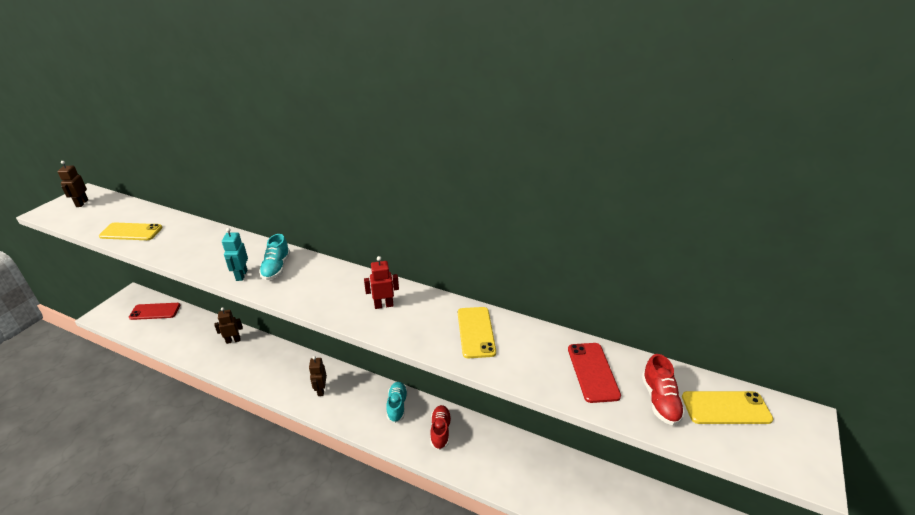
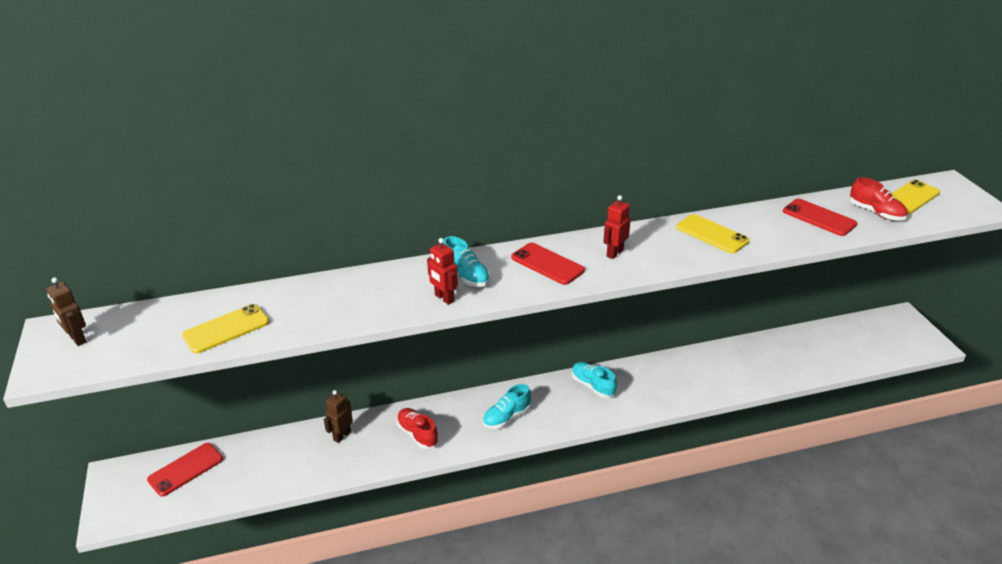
camera: 40 degrees left, 0 degrees up
(241, 275) = (444, 298): turquoise robot -> red robot
(321, 390) = (507, 417): brown robot -> turquoise shoe
(331, 287) = (547, 264): none -> red phone
(440, 431) = (653, 380): red shoe -> red shoe (417, 434)

